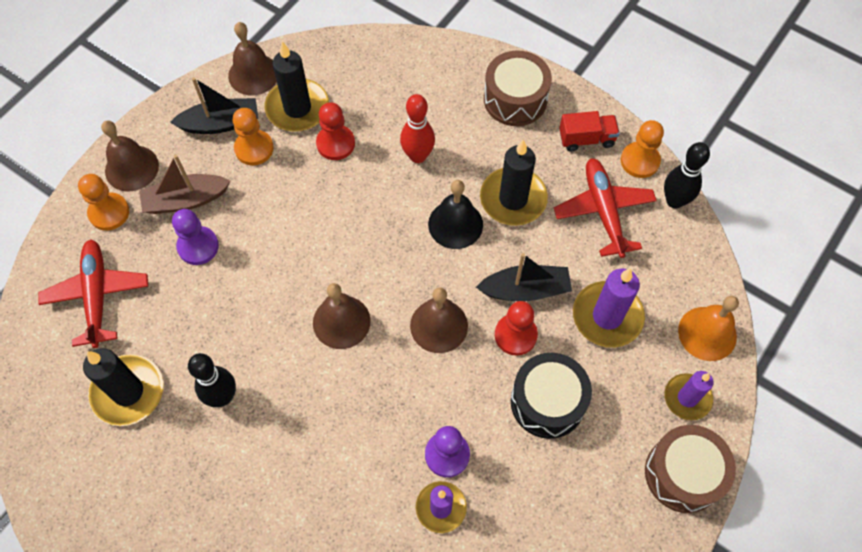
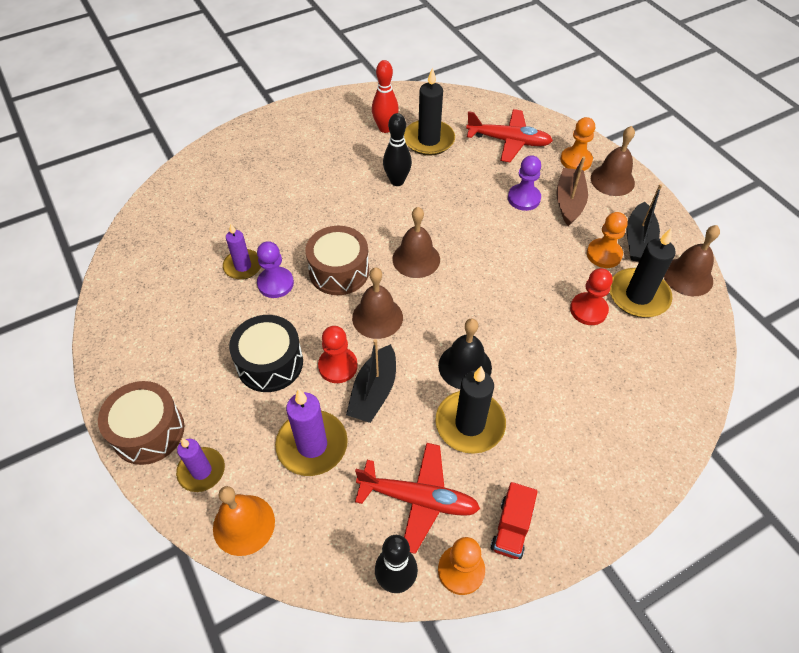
camera: 115 degrees right, 10 degrees down
(418, 156) = (550, 366): red bowling pin -> red bowling pin (385, 128)
(515, 99) = (589, 480): brown drum -> brown drum (339, 271)

